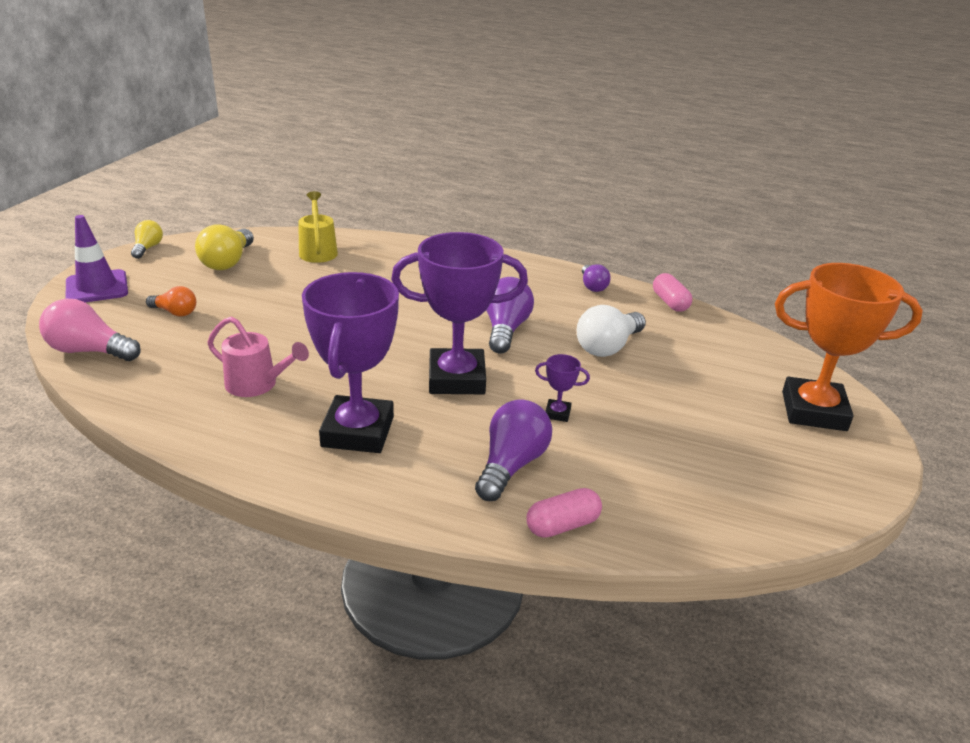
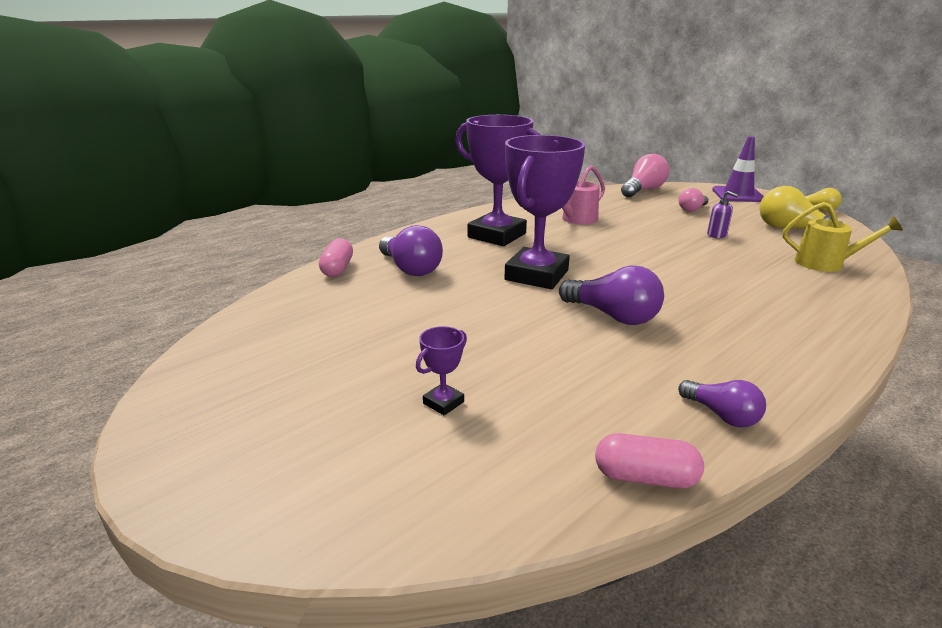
camera: 120 degrees right, 5 degrees down
(175, 312) = (692, 209): orange light bulb -> pink light bulb
(268, 296) = (717, 235): none -> purple soap dispenser
(557, 413) = (450, 301): purple trophy -> purple trophy (443, 403)
(592, 286) = (721, 415): purple light bulb -> purple light bulb turned 150 degrees counterclockwise
(608, 347) = (541, 365): white light bulb -> none
(813, 411) = (279, 465): orange trophy -> none

